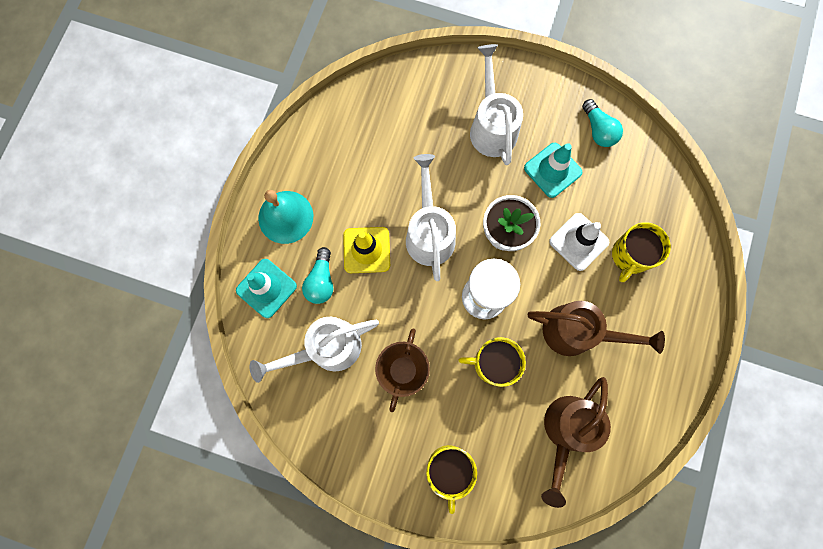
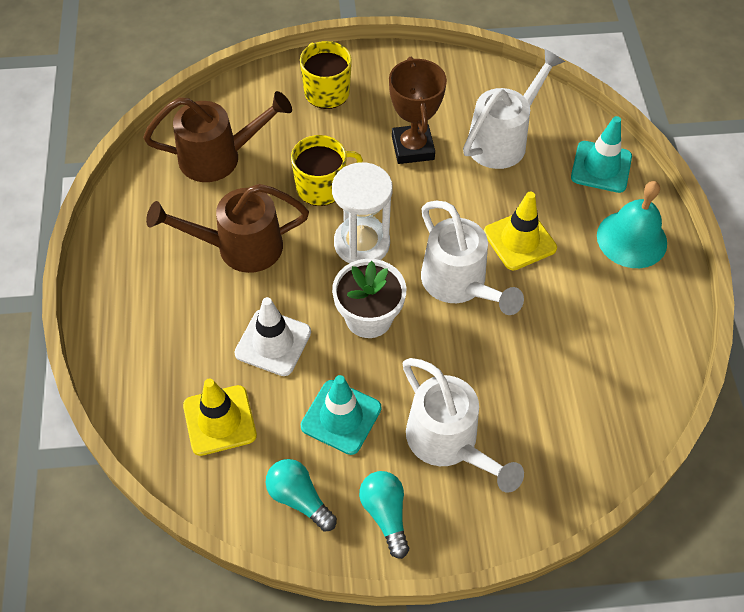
camera: 155 degrees right, 20 degrees down
(321, 281) = (549, 194): turquoise light bulb -> turquoise light bulb (385, 514)
(566, 431) = (219, 157): brown watering can -> brown watering can turned 75 degrees clockwise
(630, 256) = (201, 351): yellow mug -> none
(632, 200) = (219, 420): none -> yellow traffic cone

